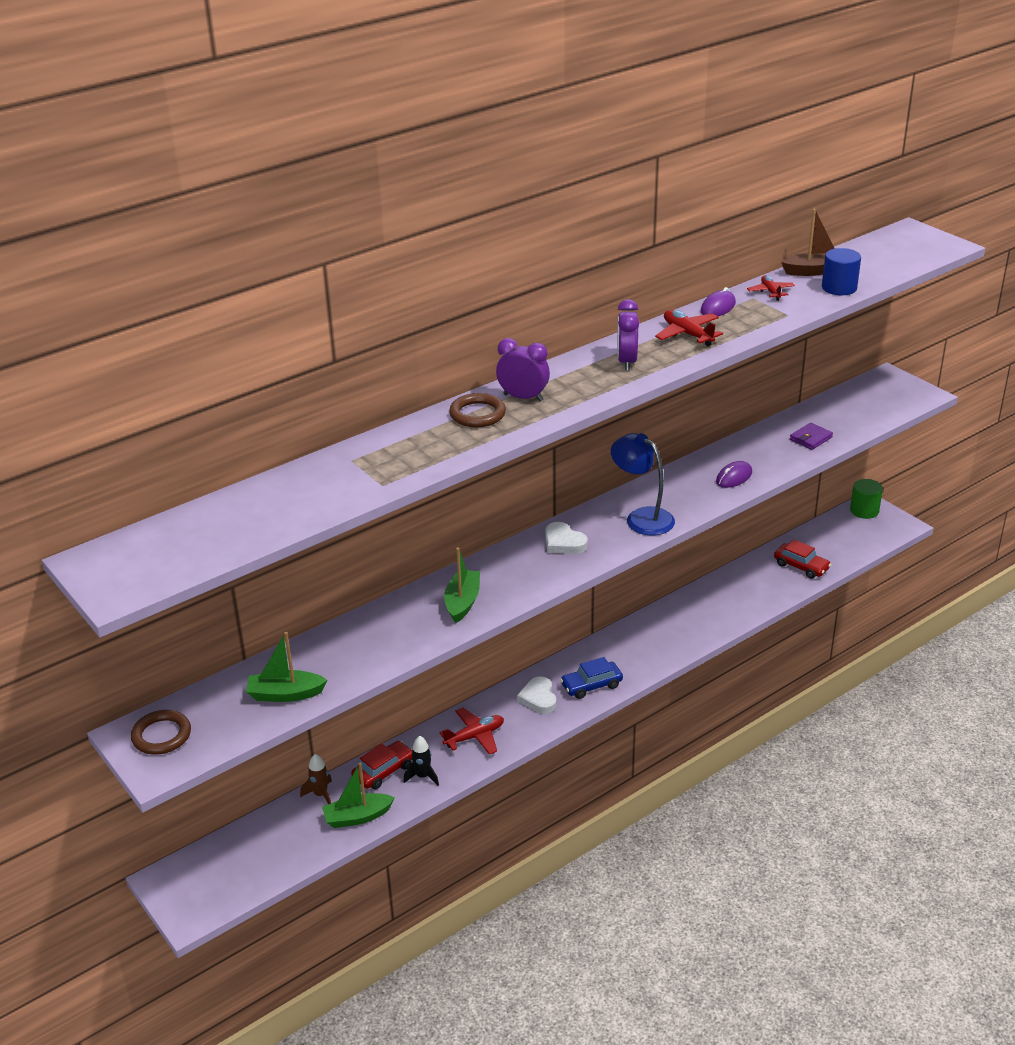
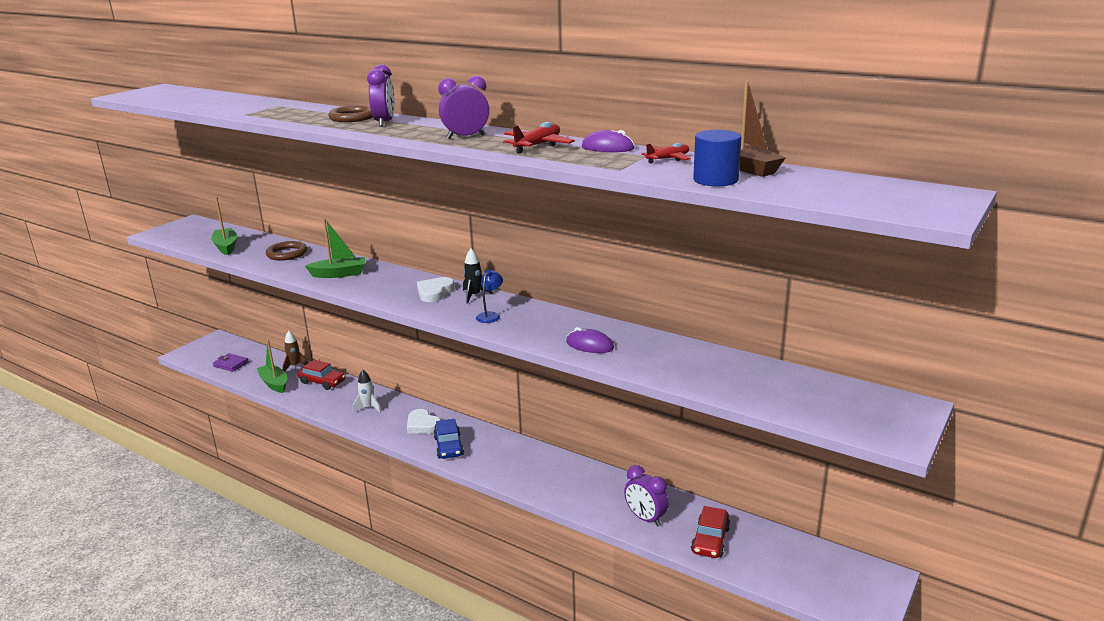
camera: 70 degrees right, 10 degrees down
(161, 735) = (187, 228): brown ring -> brown ring (287, 254)
(423, 776) = (319, 397): black rocket -> black rocket (474, 295)
(474, 736) = (368, 408): red plane -> white rocket
(538, 698) = (422, 425): white heart -> white heart turned 105 degrees counterclockwise
(591, 685) = (448, 446): blue car -> blue car turned 150 degrees counterclockwise
(642, 517) = (490, 315): blue lamp -> blue lamp, size x0.52
(761, 591) = (645, 518): none -> purple clock
(811, 438) = (705, 375): purple wallet -> purple wallet (231, 364)
(864, 510) = (868, 575): green cylinder -> none

